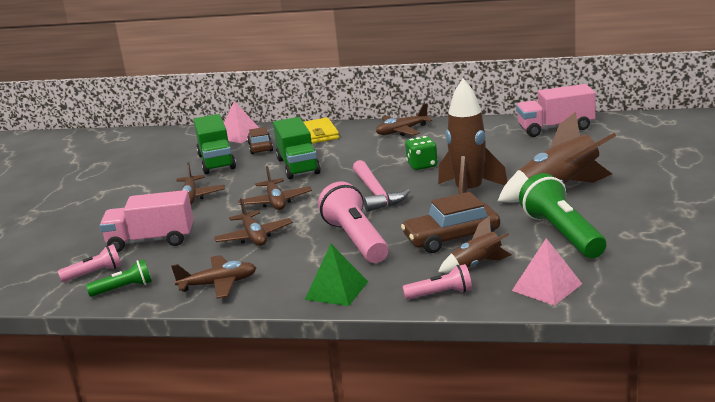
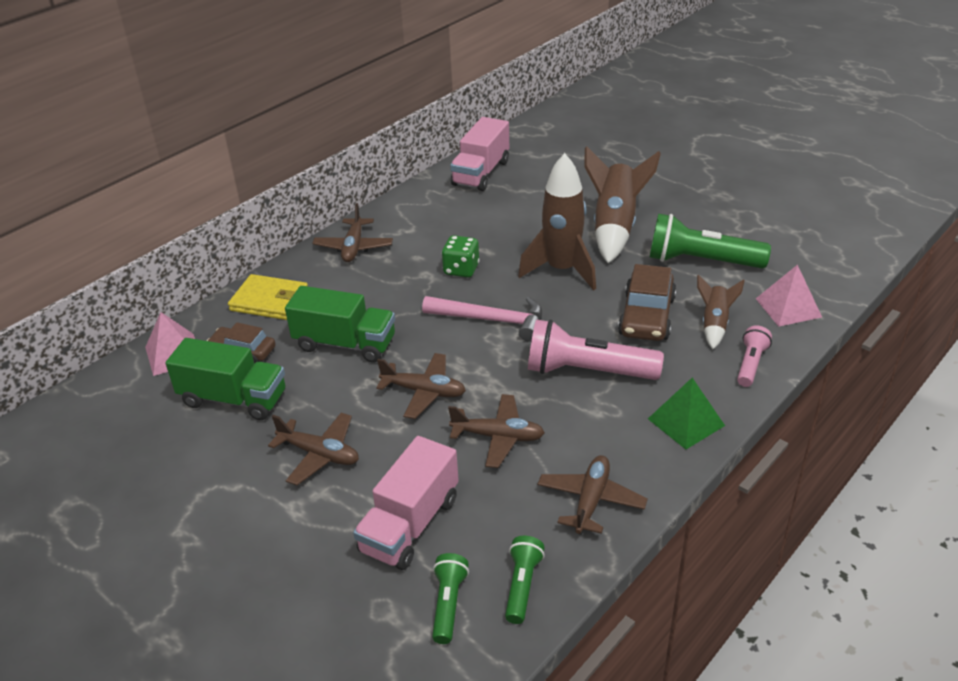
camera: 60 degrees left, 15 degrees up
(94, 273) = (448, 604): pink flashlight -> green flashlight

